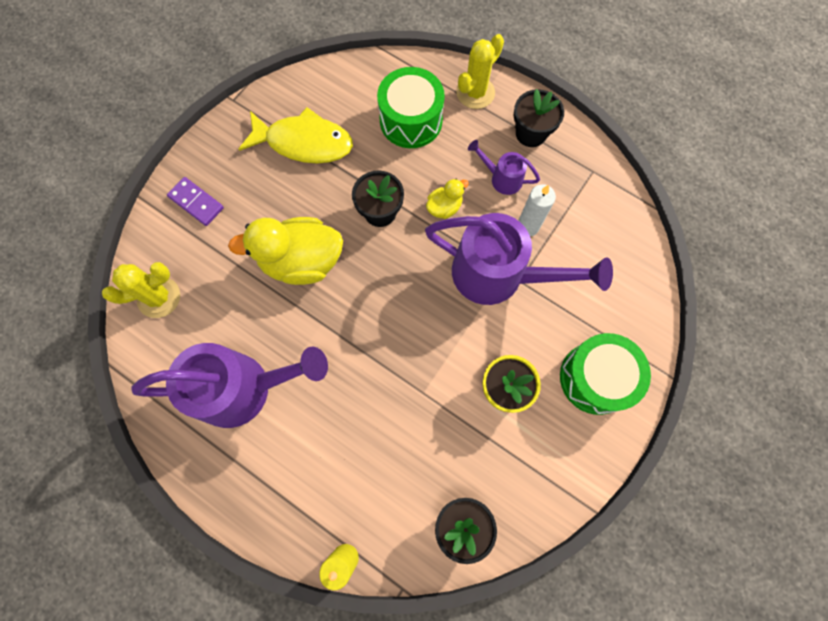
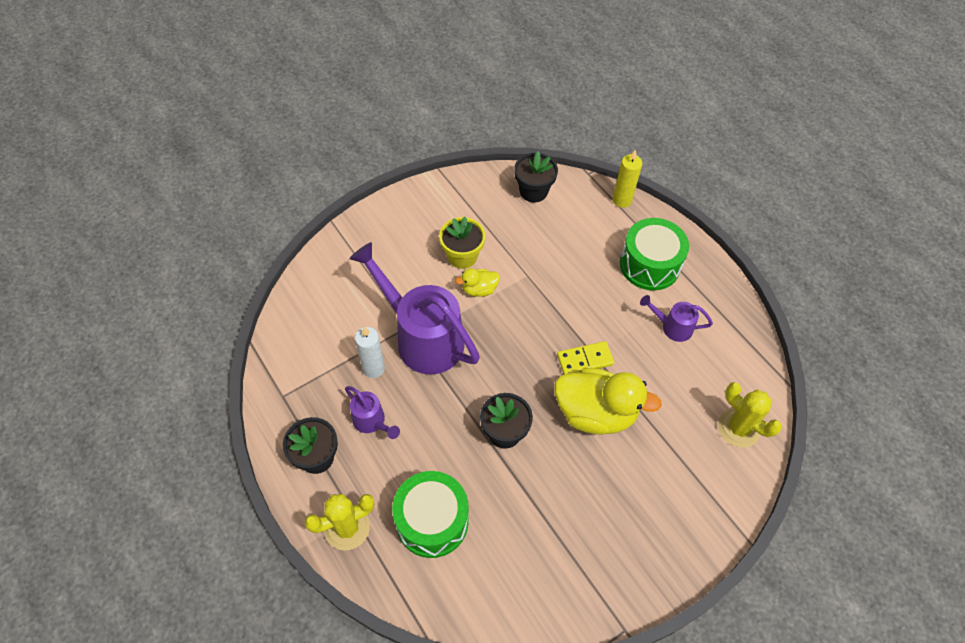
camera: 160 degrees left, 15 degrees down
(159, 297) = (738, 428): yellow cactus -> yellow cactus turned 45 degrees clockwise
(196, 202) = (689, 512): purple domino -> none
(244, 388) = (672, 327): purple watering can -> purple watering can, size x0.47
(304, 142) = (557, 539): yellow fish -> none
(328, 313) = (585, 360): none -> yellow domino
(444, 207) = (441, 414): yellow duck -> yellow duck (479, 289)
(595, 378) = (388, 239): green drum -> green drum (649, 265)

